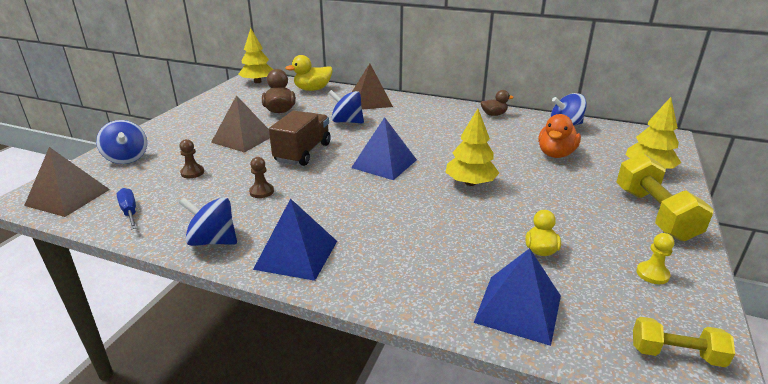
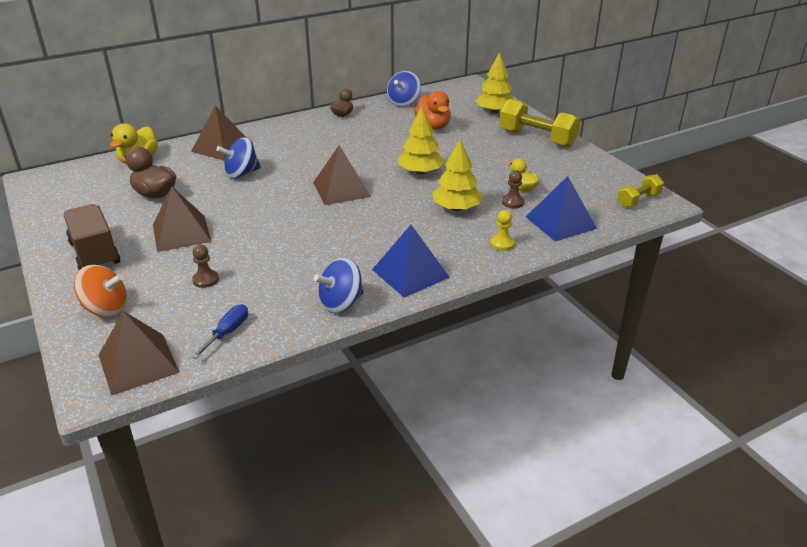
camera: 50 degrees left, 5 degrees up
(127, 158) = (106, 309): blue spinning top -> orange spinning top
(129, 211) = (228, 332): blue screwdriver -> blue screwdriver turned 105 degrees clockwise
(257, 82) = (54, 179): yellow tree -> yellow tree (456, 208)
(261, 191) = (298, 257): brown pawn -> brown pawn (512, 202)
(303, 152) = (262, 215): brown truck -> brown truck (95, 253)
(384, 163) = (341, 189): blue pyramid -> brown pyramid
(652, 274) = (582, 171): yellow pawn -> yellow pawn (502, 244)

